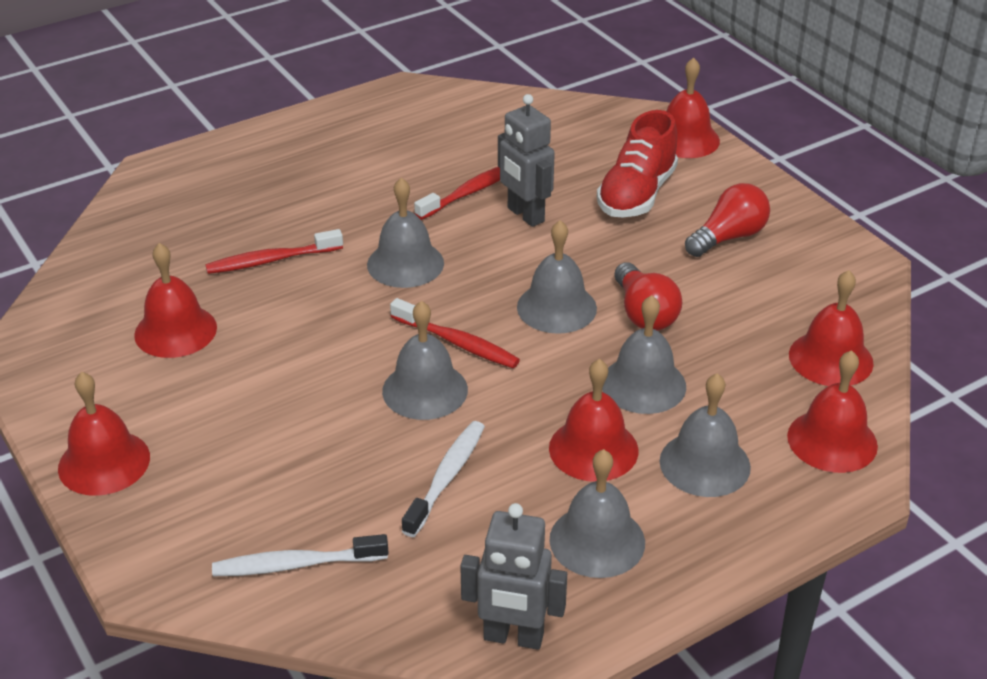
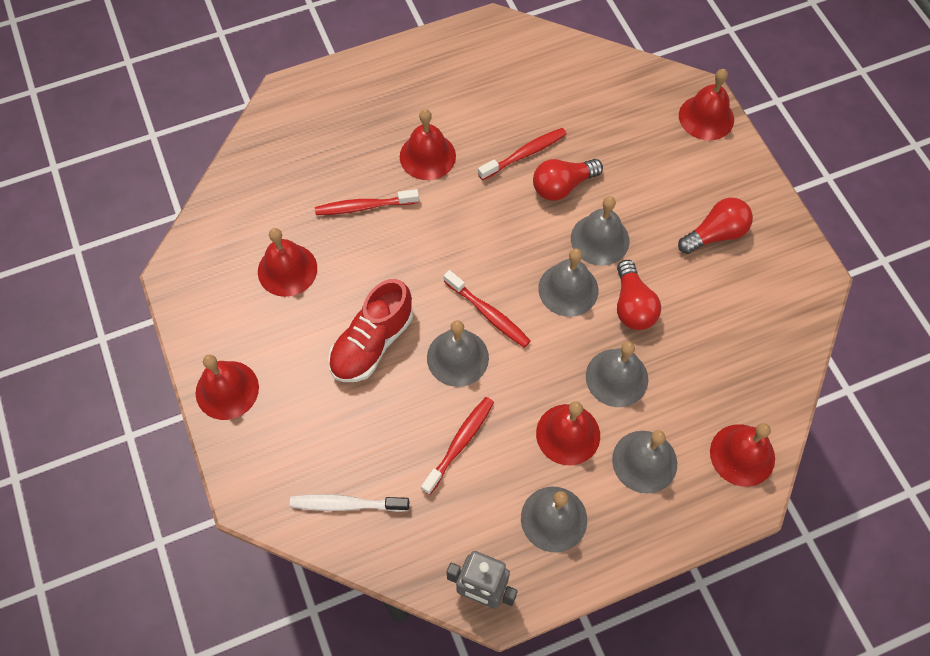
camera: 10 degrees right, 25 degrees up
(405, 263) = (463, 225): grey bell -> grey bell (600, 239)
(446, 477) = (460, 443): white toothbrush -> red toothbrush
(525, 215) = (562, 186): grey robot -> red light bulb
(636, 194) = (654, 176): red shoe -> red shoe (372, 343)
(830, 358) = (762, 374): red bell -> red bell (427, 156)

